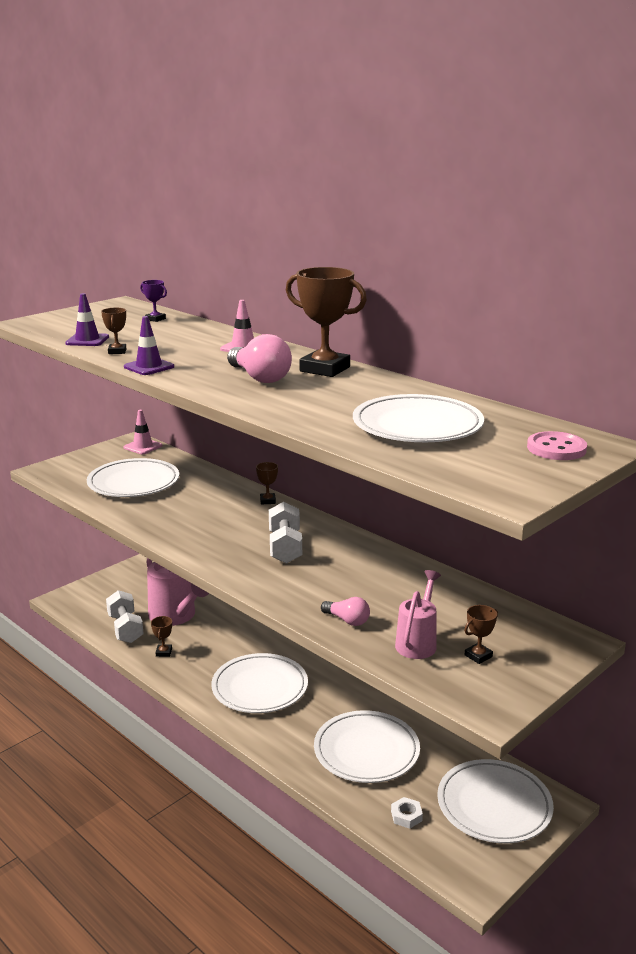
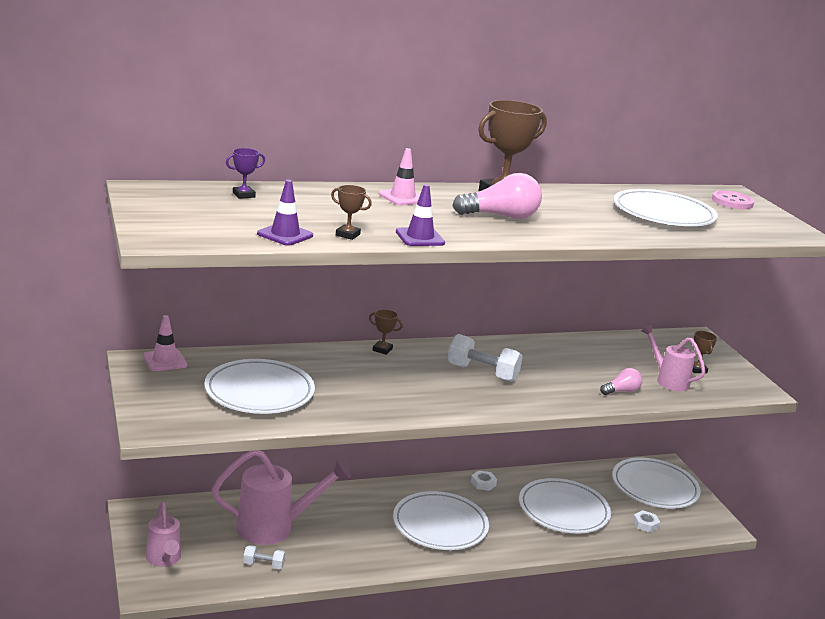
camera: 65 degrees left, 0 degrees up
(97, 592) = (164, 559): none -> pink watering can
(125, 628) = (263, 565): white dumbbell -> white dumbbell, size x0.55
(164, 652) = (333, 556): brown trophy -> none
(356, 690) = (483, 483): none -> white nut

